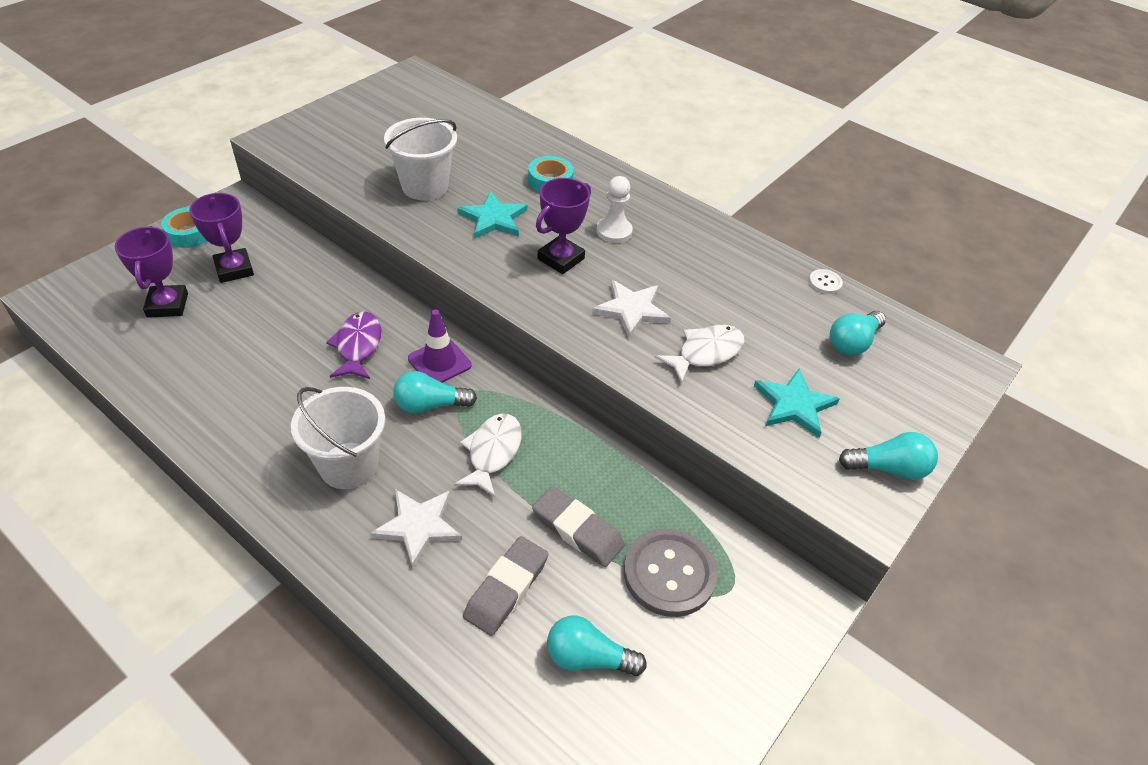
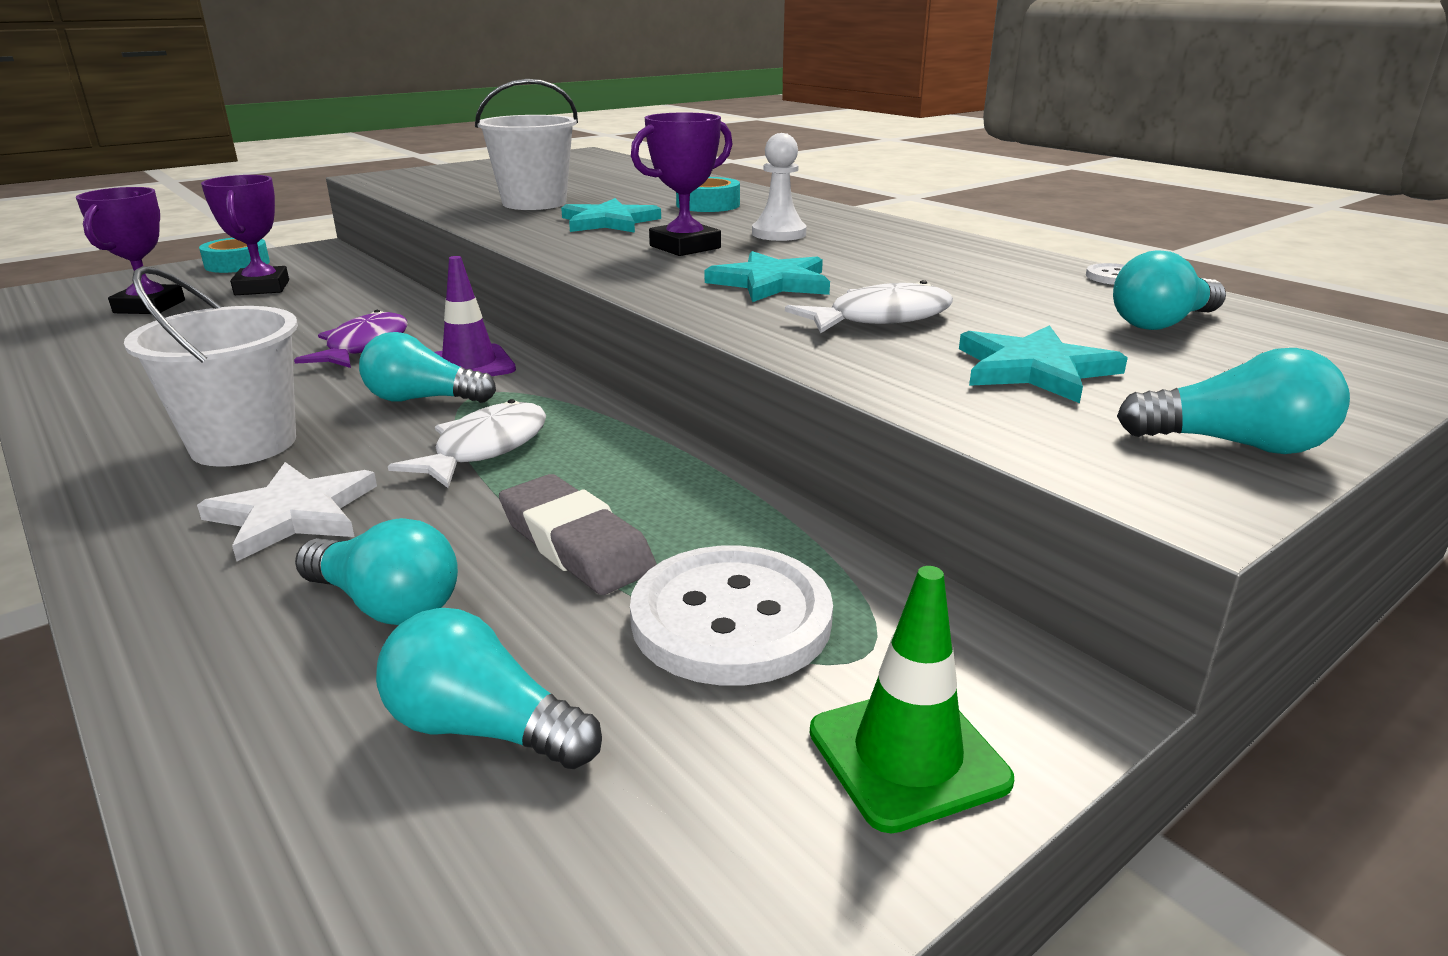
camera: 15 degrees right, 20 degrees down
(506, 588) = (386, 604): grey eraser -> turquoise light bulb
(631, 310) = (771, 283): white star -> turquoise star
(669, 574) = (731, 619): grey button -> white button
(761, 644) = (907, 756): none -> green traffic cone

